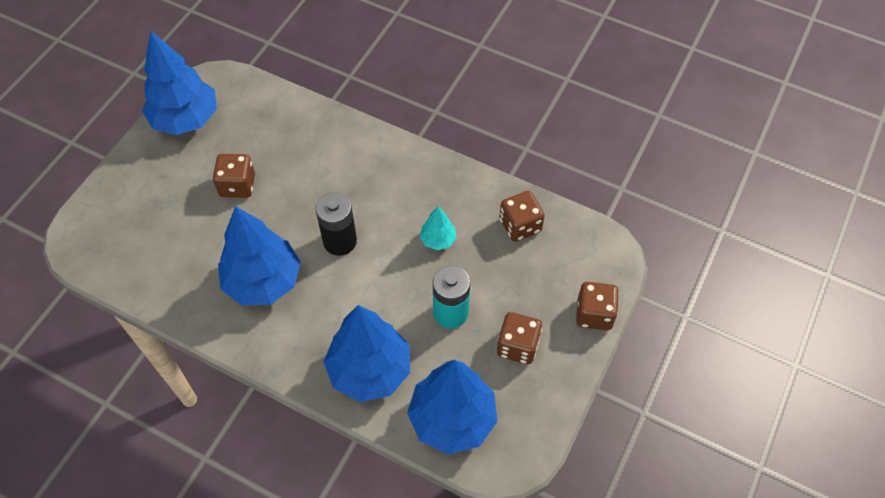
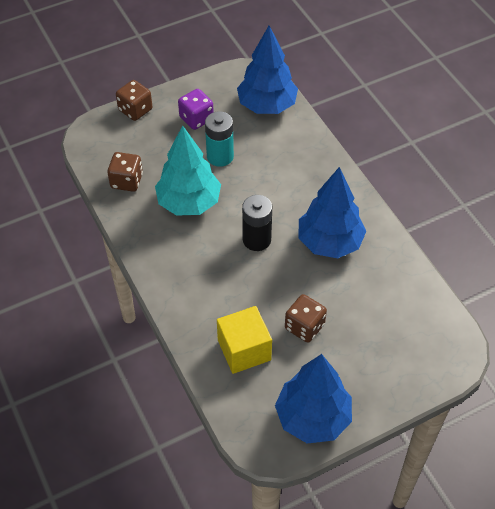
camera: 145 degrees left, 5 degrees down
(279, 137) = (244, 350): none -> yellow cube
(369, 370) = (296, 153): blue tree -> none
(438, 240) = (189, 203): turquoise tree -> turquoise tree, size x2.15
(517, 346) = (196, 119): brown dice -> purple dice

